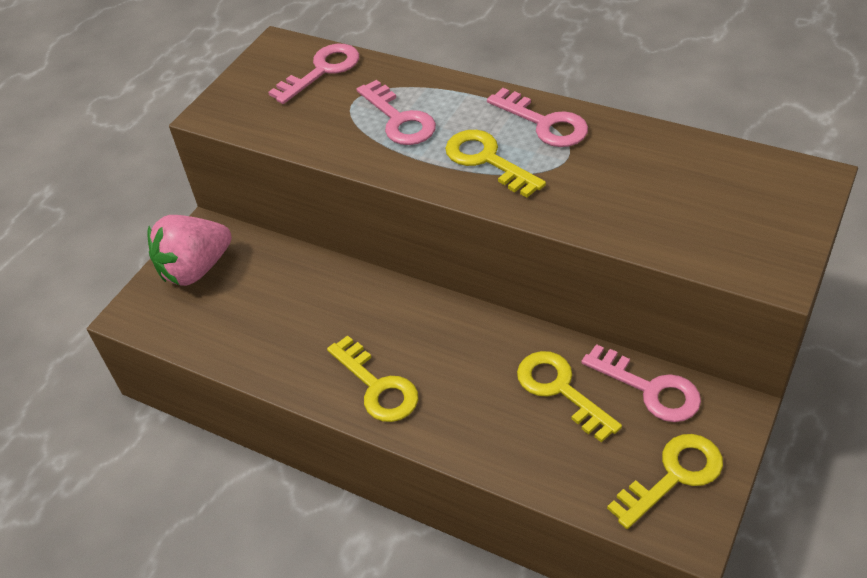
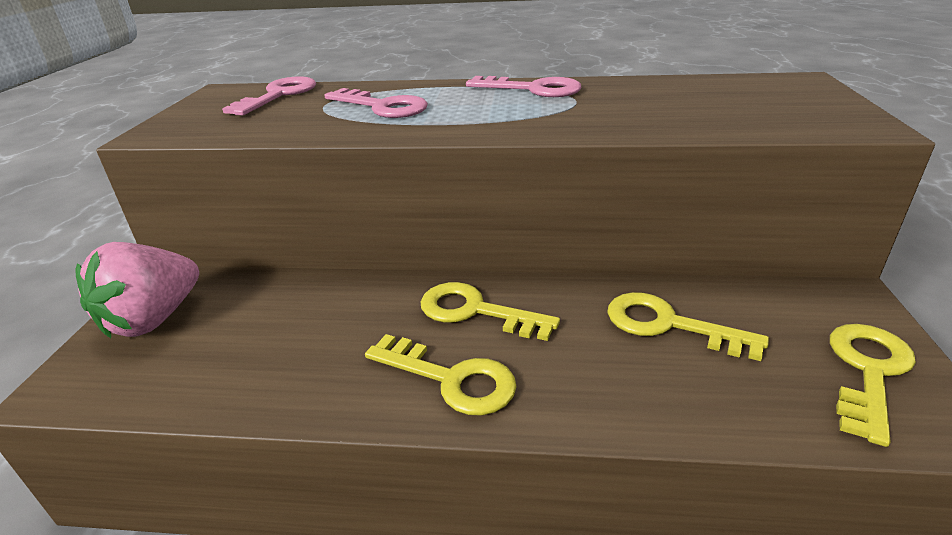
camera: 25 degrees left, 15 degrees down
(487, 160) = (497, 113): yellow key -> yellow key (475, 311)
(650, 389) = (757, 300): pink key -> none

